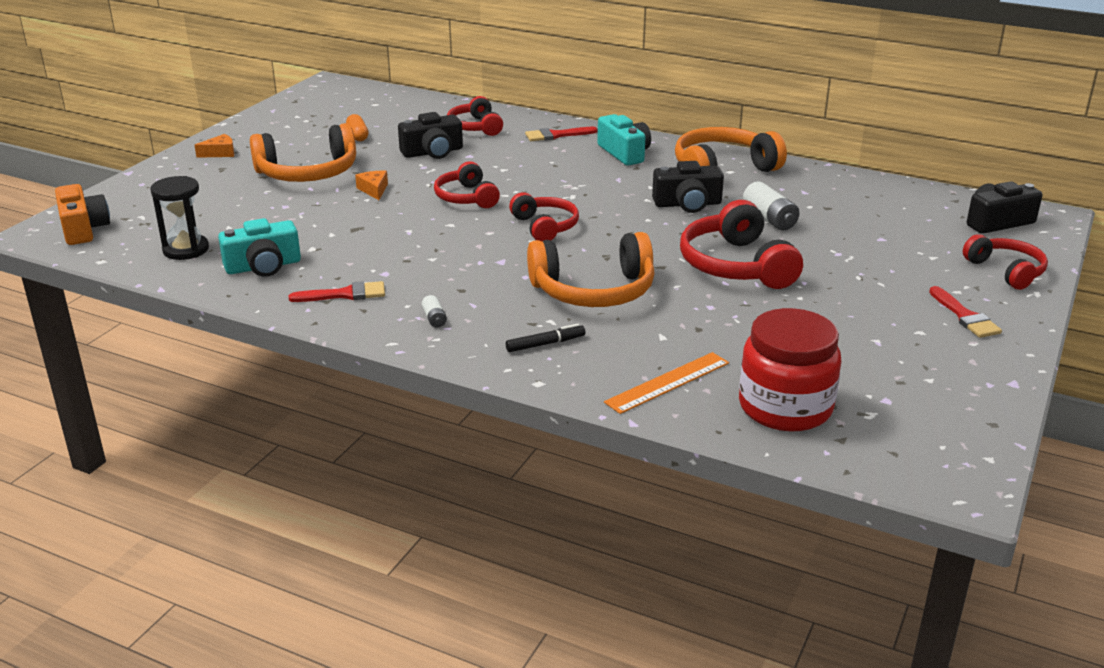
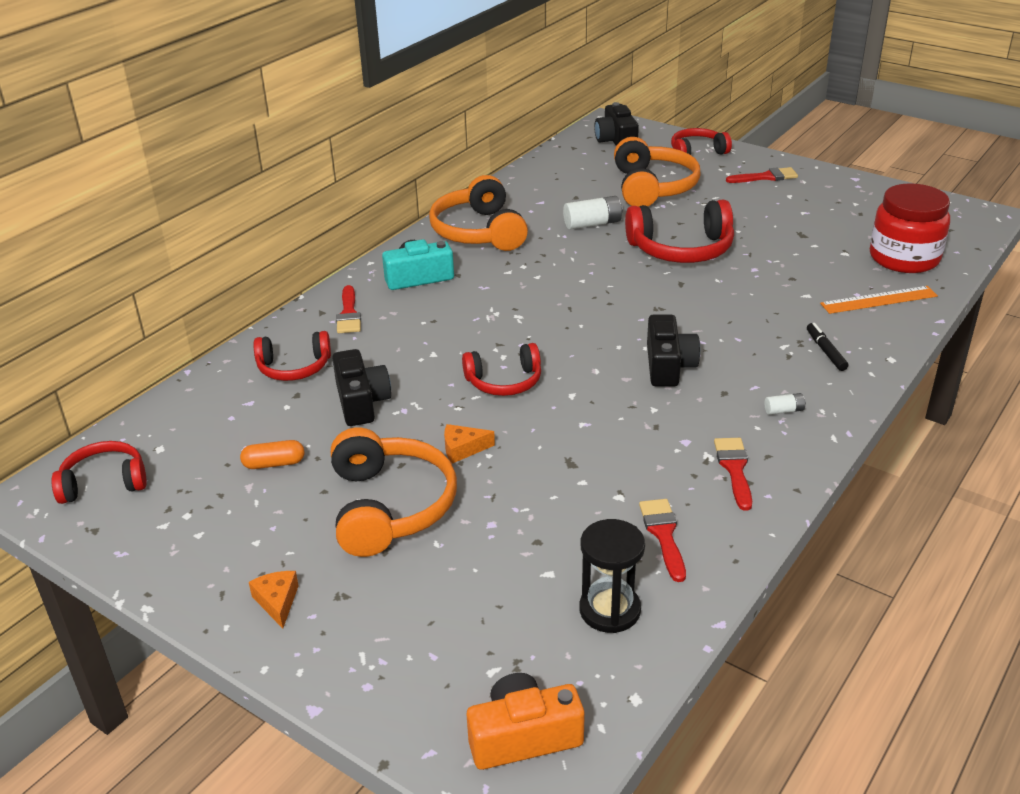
camera: 80 degrees left, 5 degrees up
(263, 266) = (663, 534): turquoise camera -> red brush
(545, 227) = (589, 336): red headphones -> red headphones (104, 483)
(594, 291) = (726, 320): orange headphones -> orange headphones (652, 187)
(667, 382) = (879, 300): orange ruler -> orange ruler turned 75 degrees counterclockwise
(687, 204) = (553, 257): black camera -> black camera (668, 366)

